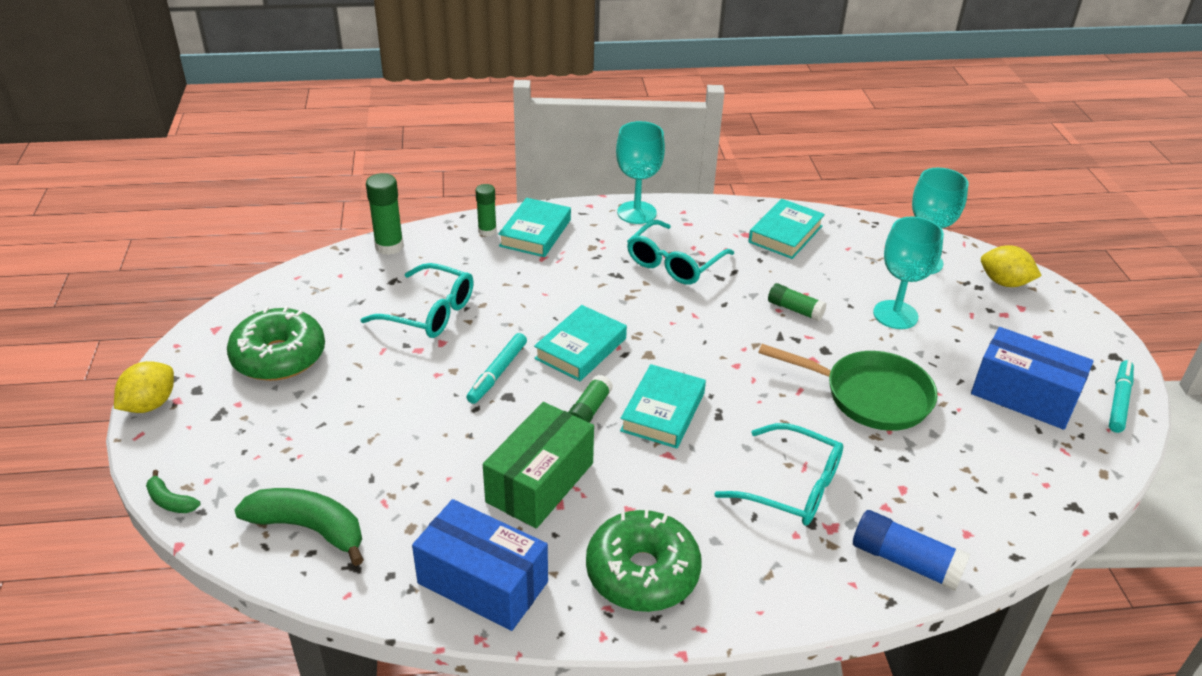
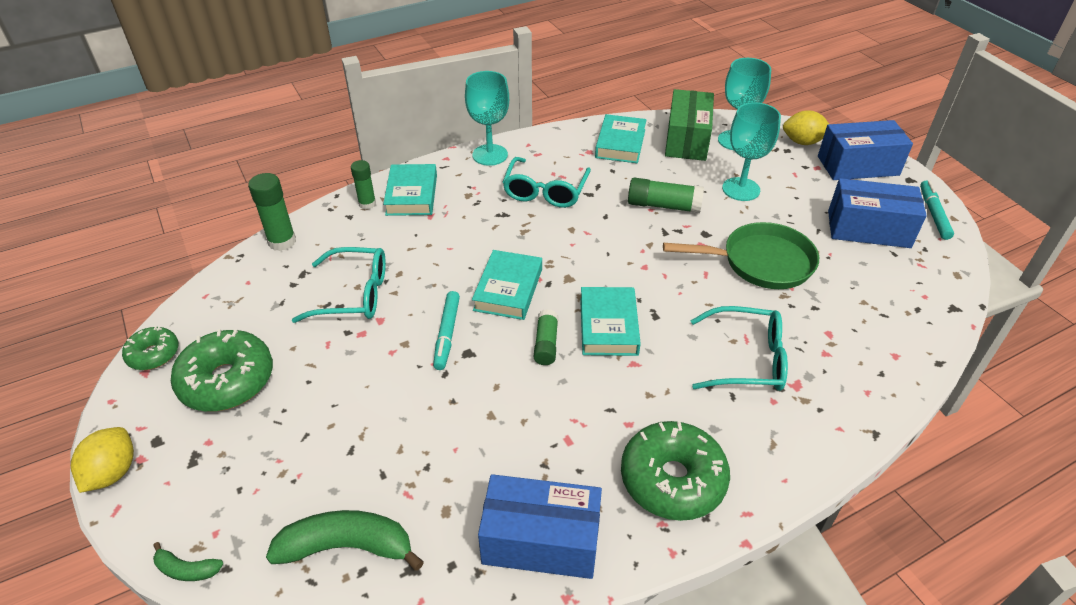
camera: 20 degrees left, 5 degrees up
(229, 316) = (153, 354): none -> green donut
(540, 482) = (540, 425): green box -> green box (687, 140)
(795, 309) = (663, 205): green glue stick -> green glue stick, size x1.50
(905, 561) = (866, 395): blue glue stick -> none
(1057, 325) = (858, 166): none -> blue box

